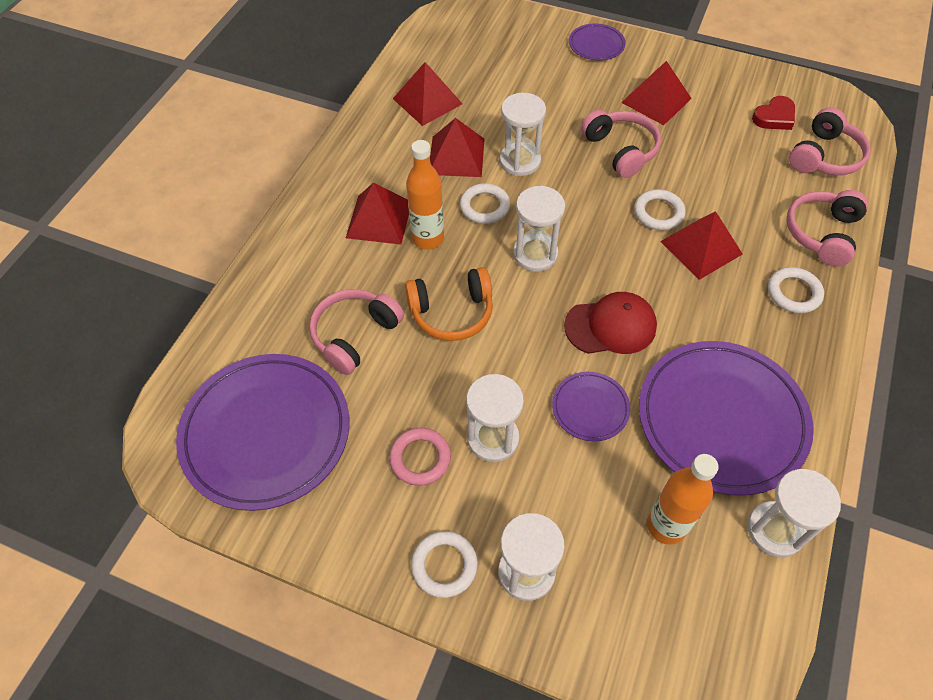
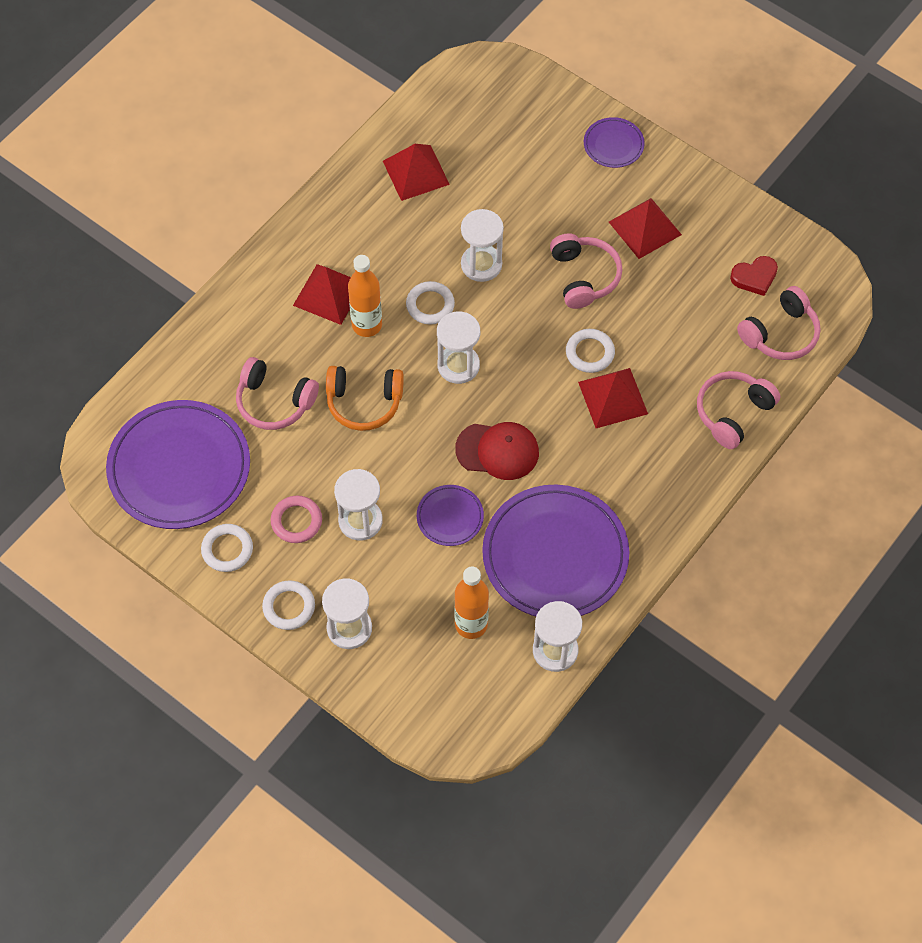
camera: 15 degrees right, 5 degrees up
(355, 335) = (274, 402): pink headphones -> pink headphones turned 120 degrees counterclockwise
(456, 156) = (422, 243): red pyramid -> none
(793, 293) = (675, 463): white ring -> white ring (227, 549)

